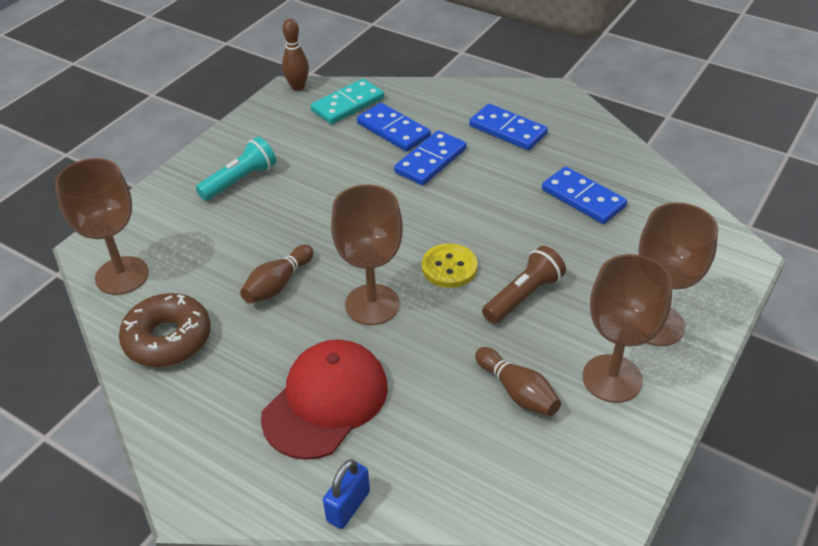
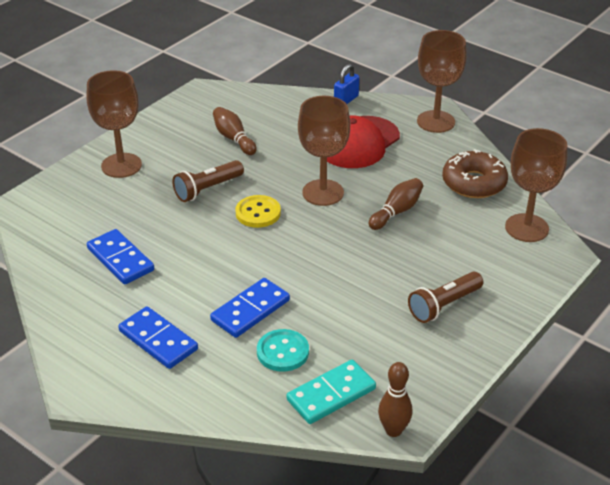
camera: 175 degrees left, 5 degrees down
(240, 180) = (444, 305): turquoise flashlight -> brown flashlight
(393, 130) = (283, 352): blue domino -> turquoise button
(612, 378) = (169, 140): brown goblet -> brown goblet (436, 121)

